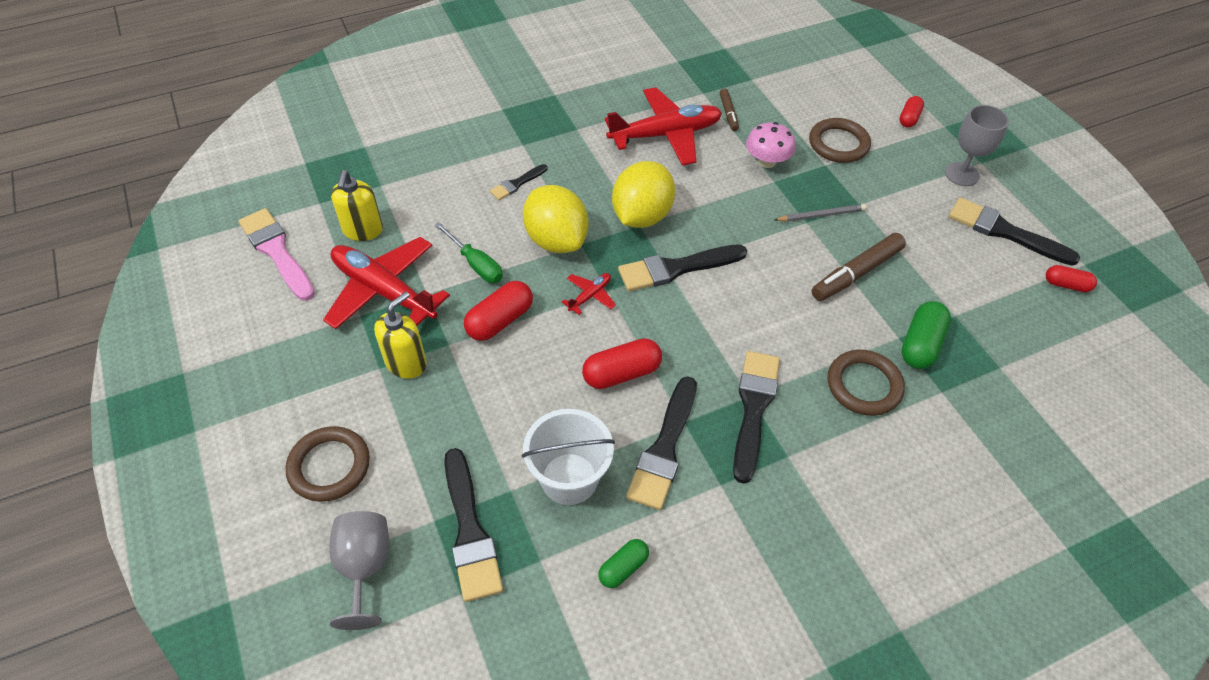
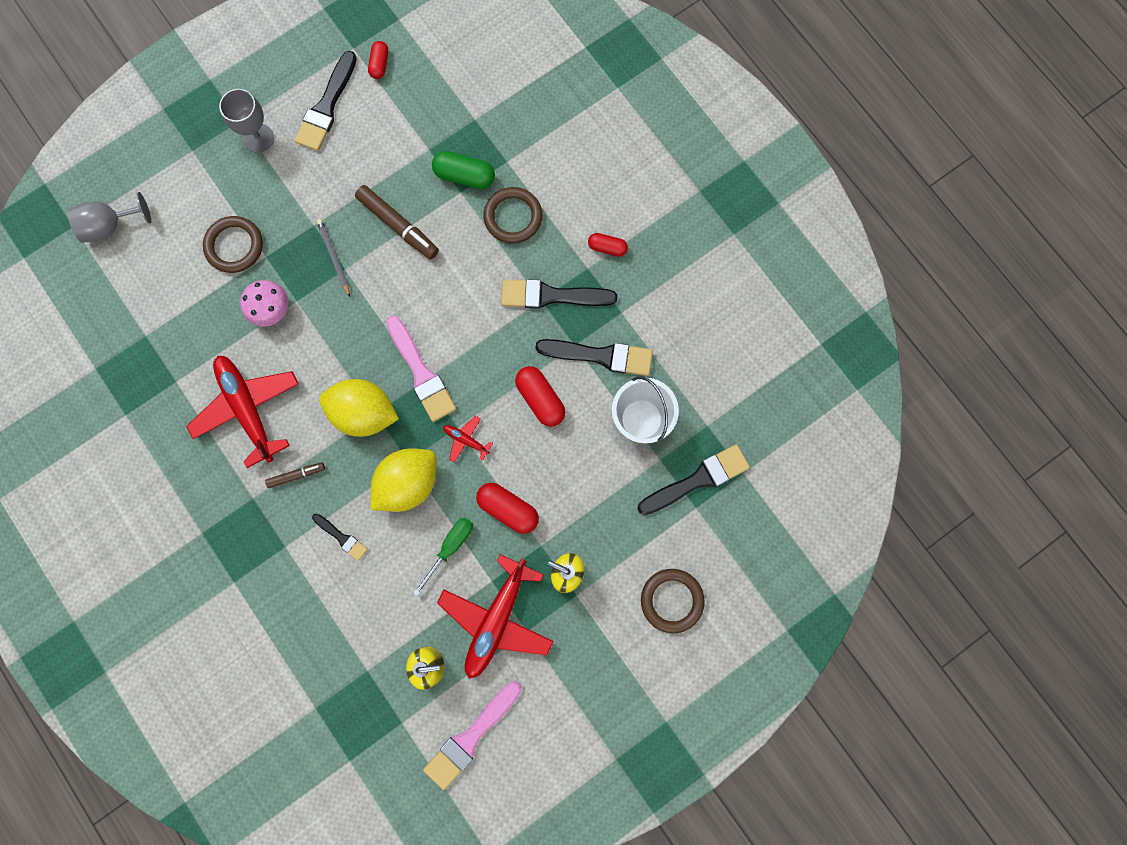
camera: 100 degrees left, 25 degrees up
(364, 567) = (741, 545): grey goblet -> grey goblet (109, 226)
(623, 568) = (699, 369): green capsule -> none
(676, 268) = (421, 373): black brush -> pink brush
(728, 113) = (205, 353): brown marker -> brown marker (296, 475)
(909, 118) = (185, 182): red capsule -> red capsule (607, 247)

